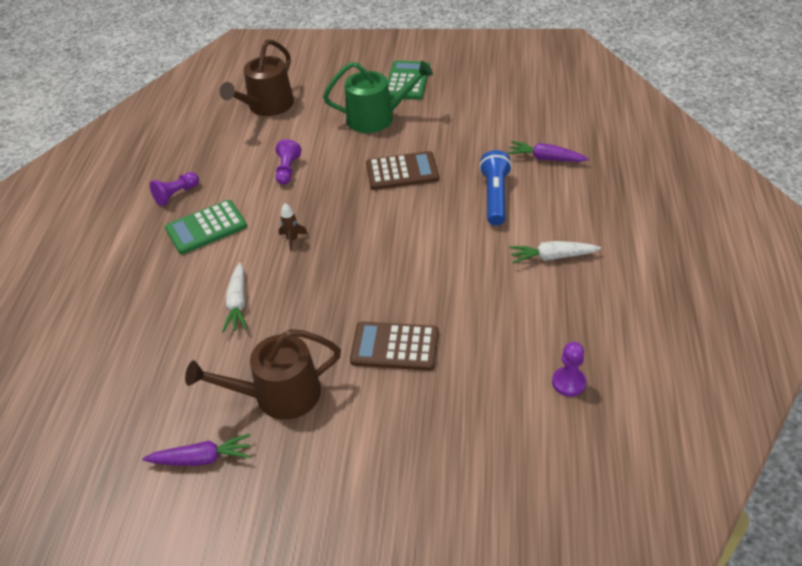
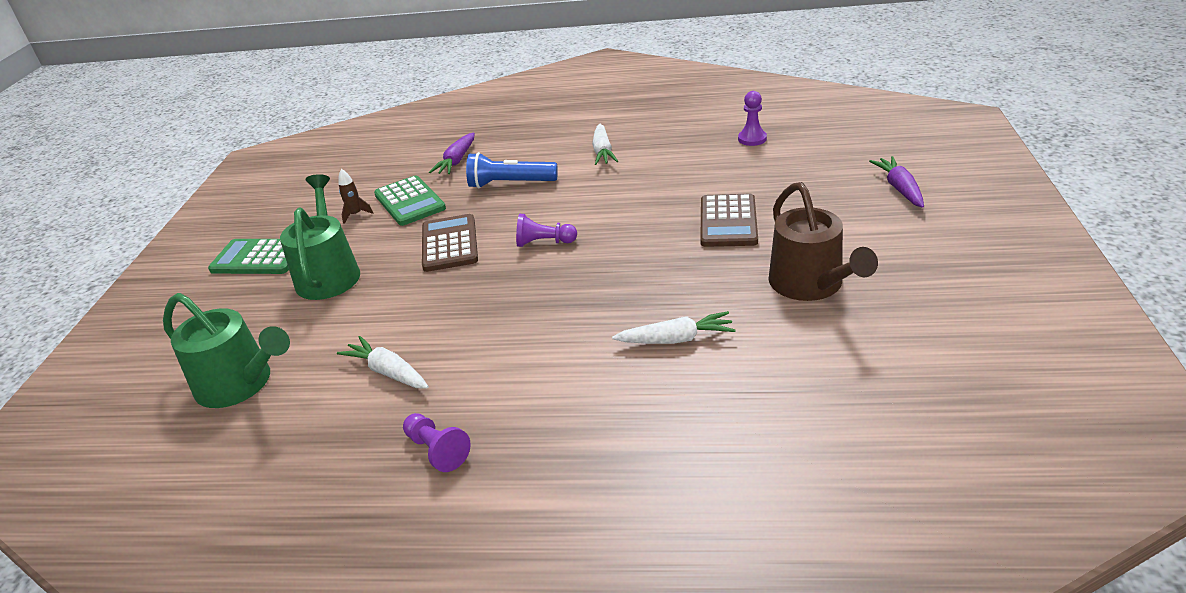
camera: 90 degrees left, 10 degrees down
(202, 458) = (915, 324): purple carrot -> purple carrot (899, 188)
(206, 228) = (525, 398): green calculator -> green calculator (409, 202)
(255, 164) = (388, 372): none -> white carrot
(267, 106) = (240, 384): brown watering can -> green watering can
(287, 170) = (414, 337): purple pawn -> purple pawn (544, 242)
(292, 239) = (560, 311): brown rocket -> brown rocket (356, 214)

